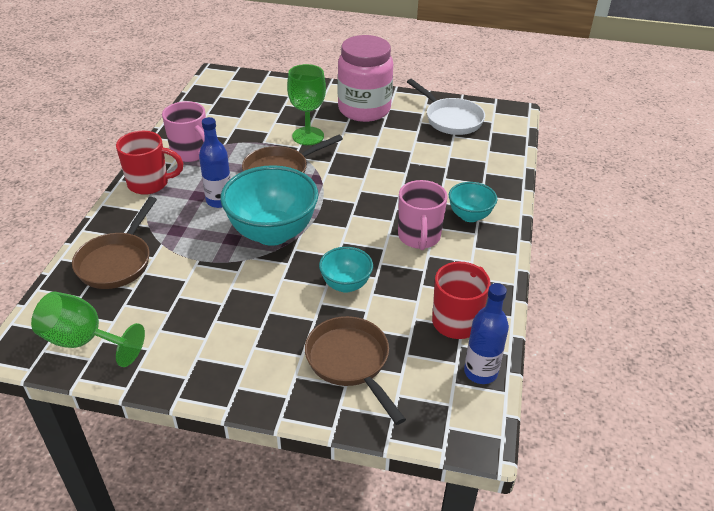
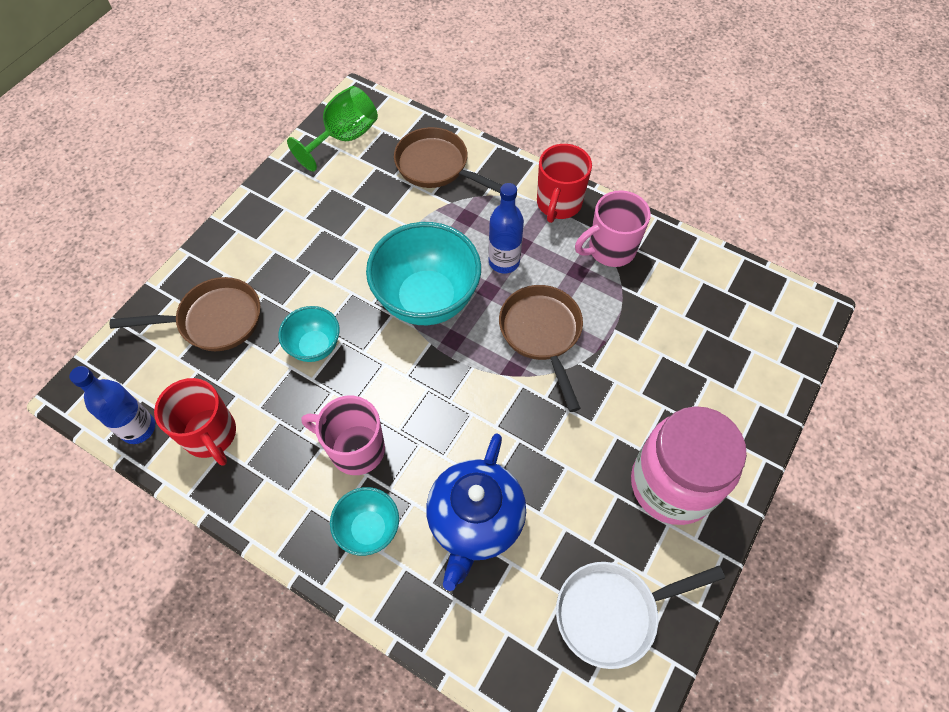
camera: 110 degrees right, 20 degrees up
(308, 136) = (615, 386): green goblet -> none
(434, 174) = (475, 521): none -> blue teapot

